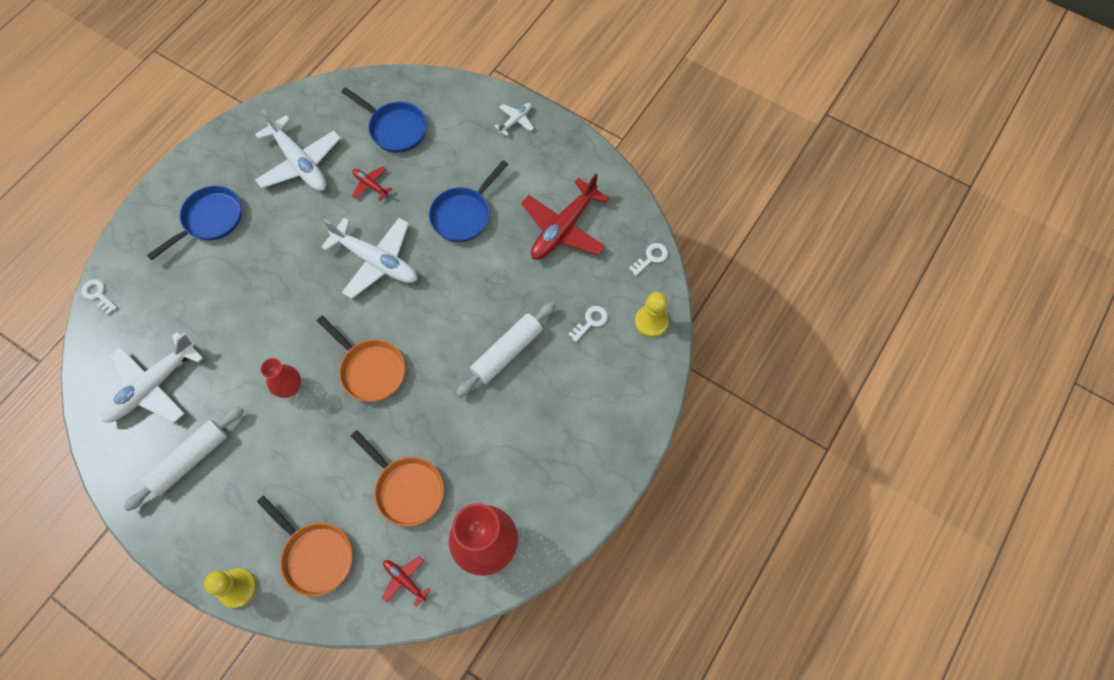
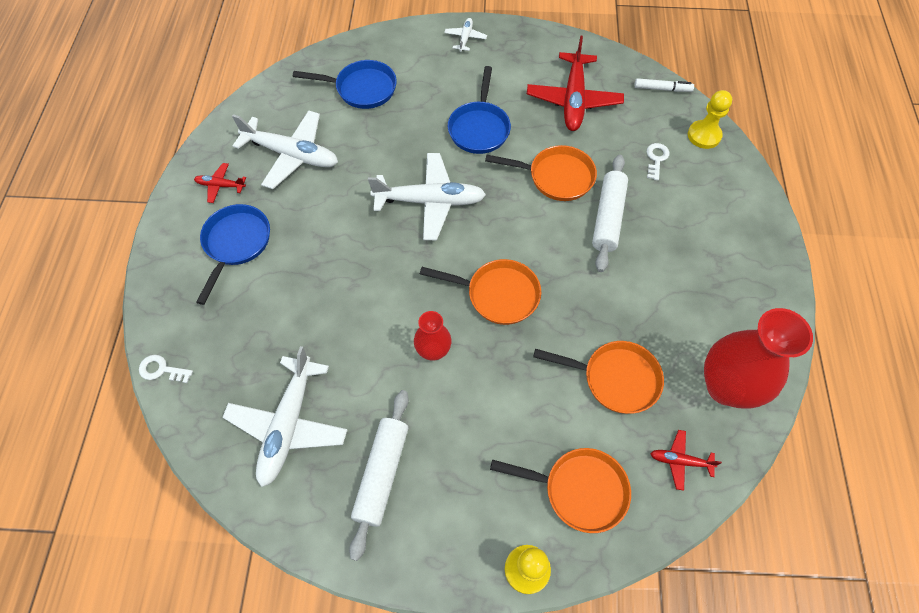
camera: 30 degrees left, 5 degrees down
(370, 185) = (375, 143): red plane -> red plane (220, 186)
(493, 293) = (556, 177): none -> orange pan
(651, 257) = (662, 89): white key -> white marker

